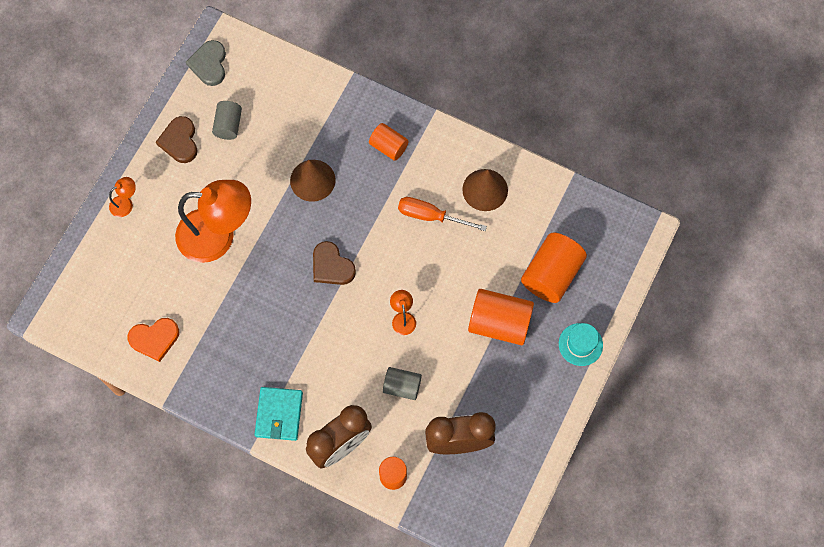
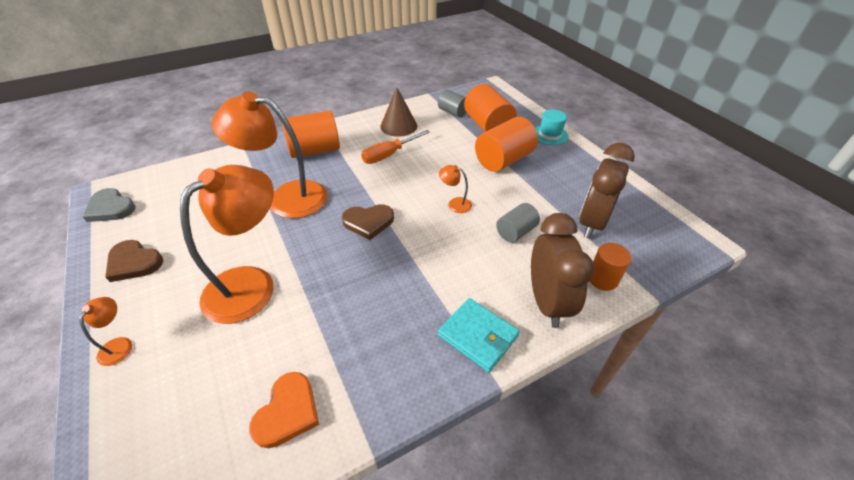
camera: 55 degrees left, 25 degrees down
(228, 125) = (173, 223): grey cylinder -> grey cylinder (453, 112)
(312, 180) = (286, 198): brown cone -> orange lamp
(388, 147) = (314, 150): orange cylinder -> orange cylinder, size x1.70

